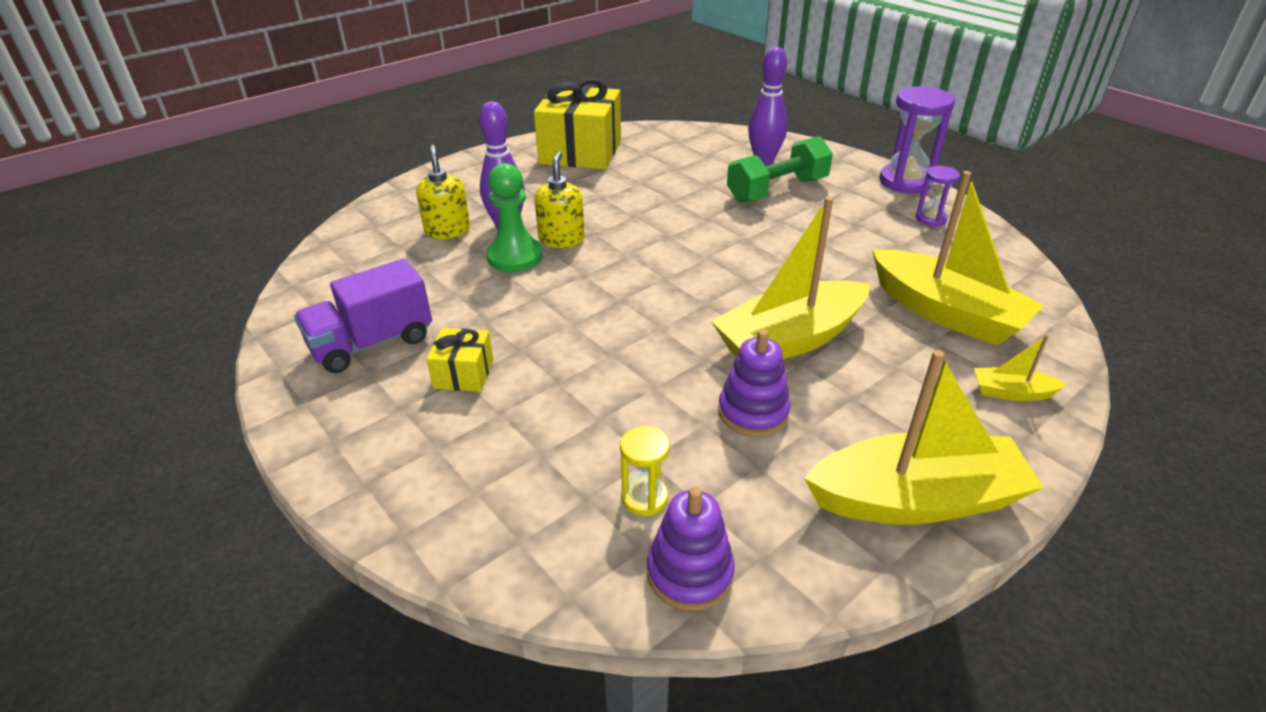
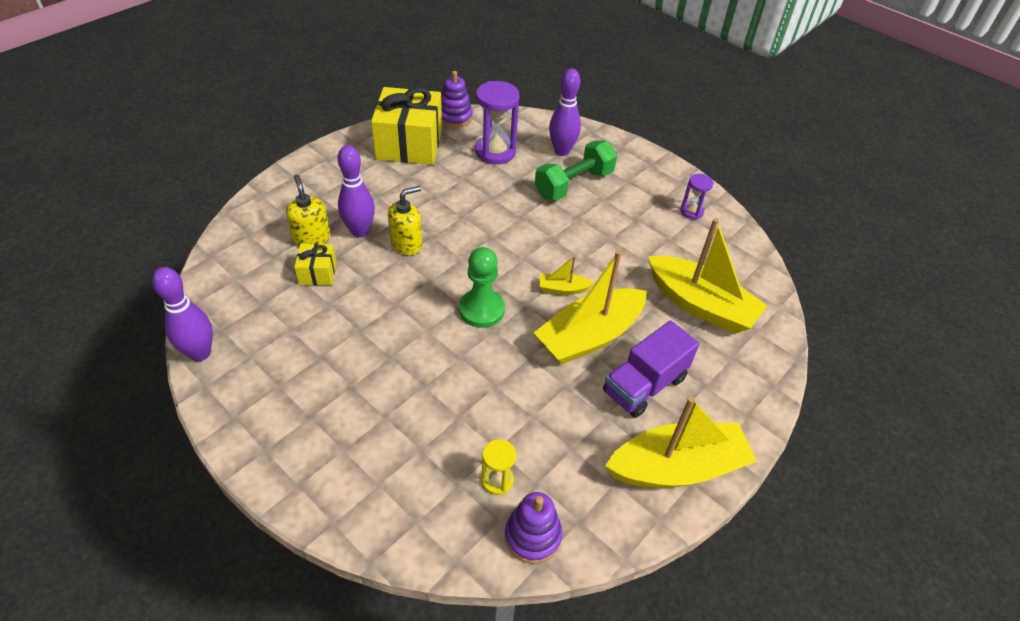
camera: 10 degrees left, 10 degrees up
(283, 335) = (200, 353): none -> purple bowling pin
(372, 343) = (274, 357): purple truck -> purple truck (644, 385)
(464, 374) = (351, 382): yellow gift -> yellow gift (318, 273)
(515, 257) = (372, 264): green pawn -> green pawn (481, 310)
(561, 239) = (407, 244): yellow soap dispenser -> yellow soap dispenser turned 60 degrees clockwise
(753, 412) = (566, 403): purple stacking toy -> purple stacking toy (455, 117)
(905, 182) = (673, 172): purple hourglass -> purple hourglass (495, 152)
(1011, 392) = (742, 375): yellow boat -> yellow boat (562, 289)

